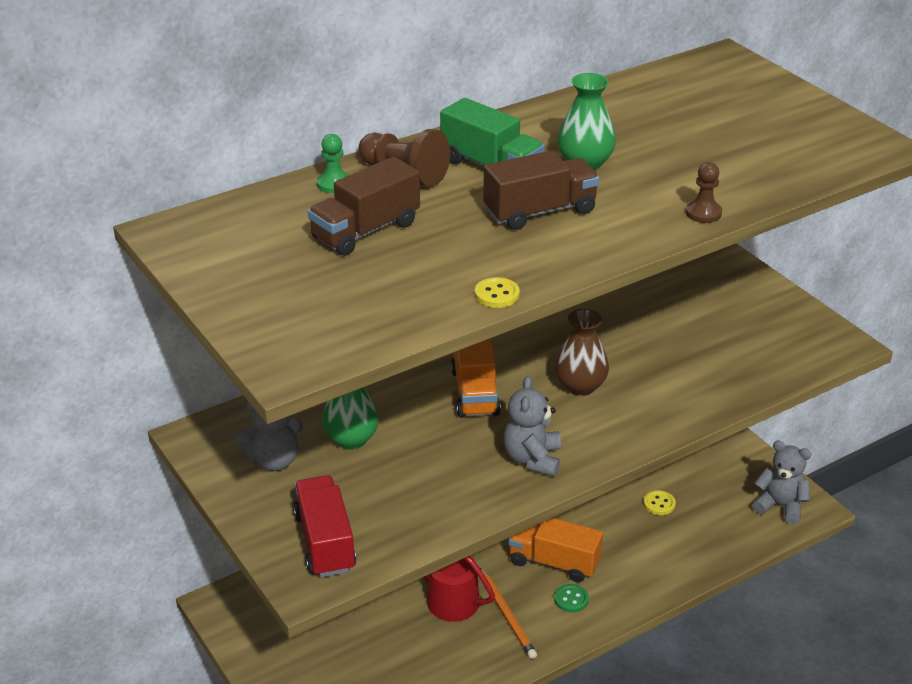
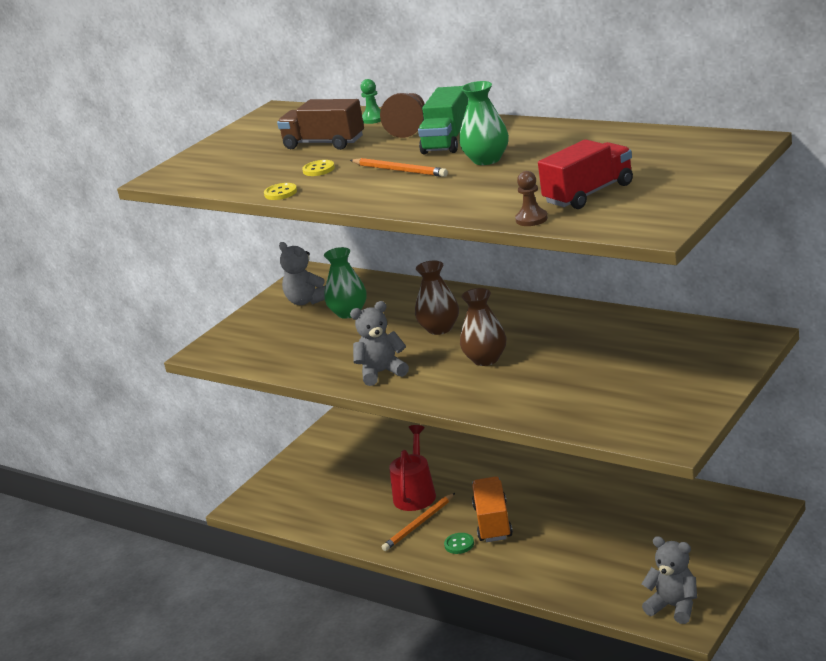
camera: 70 degrees right, 10 degrees down
(325, 542) = (242, 343): red truck -> red truck (589, 194)
(475, 392) = (439, 328): orange truck -> brown vase
(540, 212) = (400, 170): brown truck -> orange pencil
(659, 504) = (610, 545): yellow button -> yellow button (318, 169)
(703, 213) = (455, 209): brown pawn -> brown pawn (531, 219)
(780, 506) = (674, 607): grey teddy bear -> grey teddy bear turned 60 degrees counterclockwise

